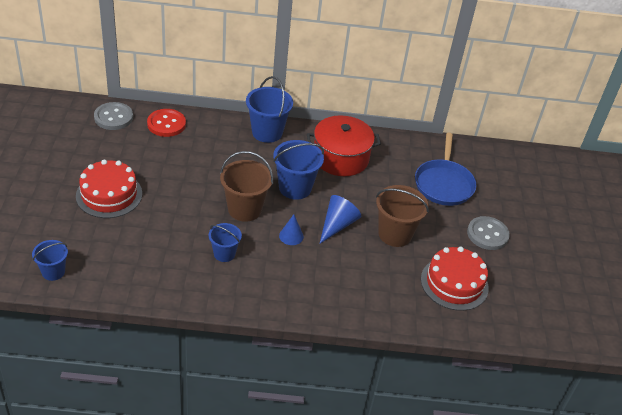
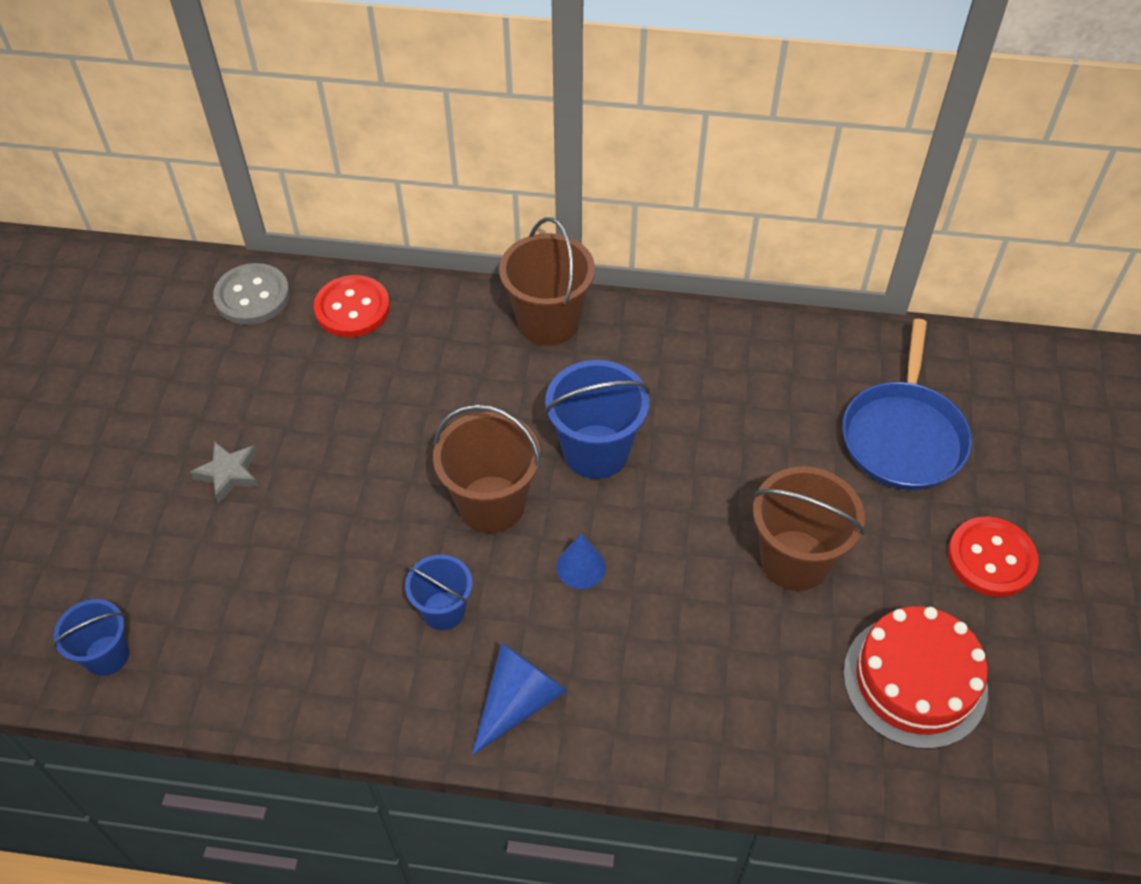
camera: 10 degrees right, 10 degrees up
(109, 194) = (229, 474): red cake -> grey star
(267, 132) = (548, 322): blue bucket -> brown bucket
(337, 225) = (676, 539): blue cone -> blue cone (519, 701)
(340, 158) = (693, 378): red pot -> none
(487, 234) = (991, 558): grey button -> red button

